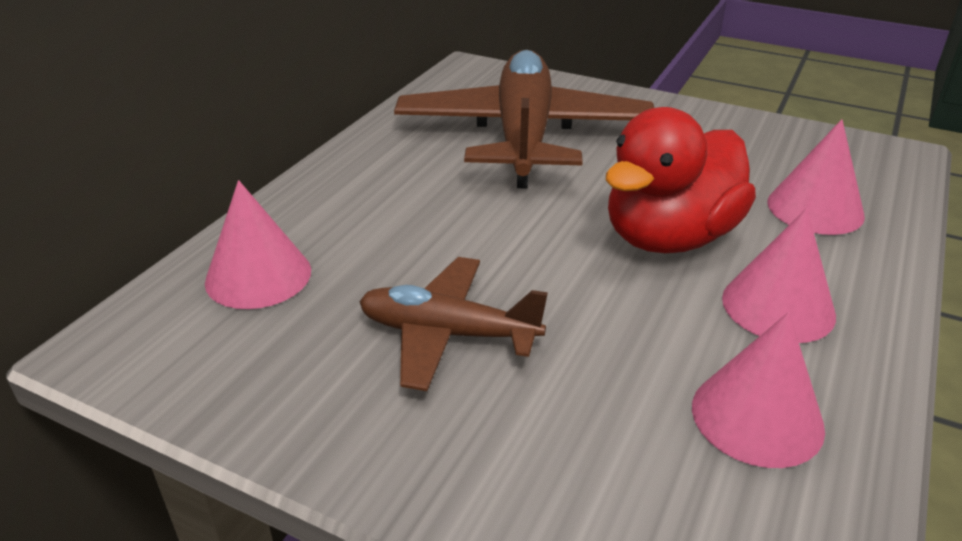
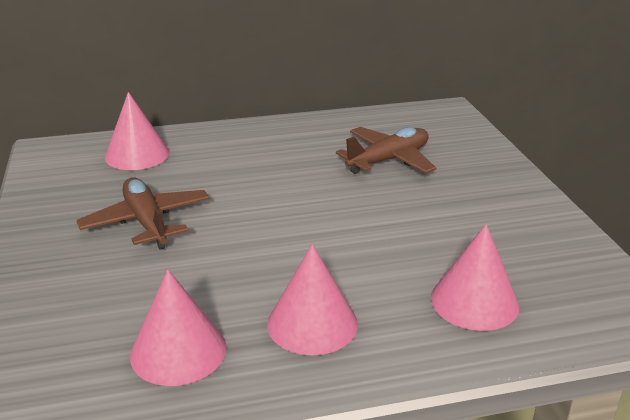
camera: 50 degrees right, 5 degrees down
(523, 136) = (388, 160): brown plane -> brown plane, size x0.55
(669, 237) = (340, 254): red duck -> none

